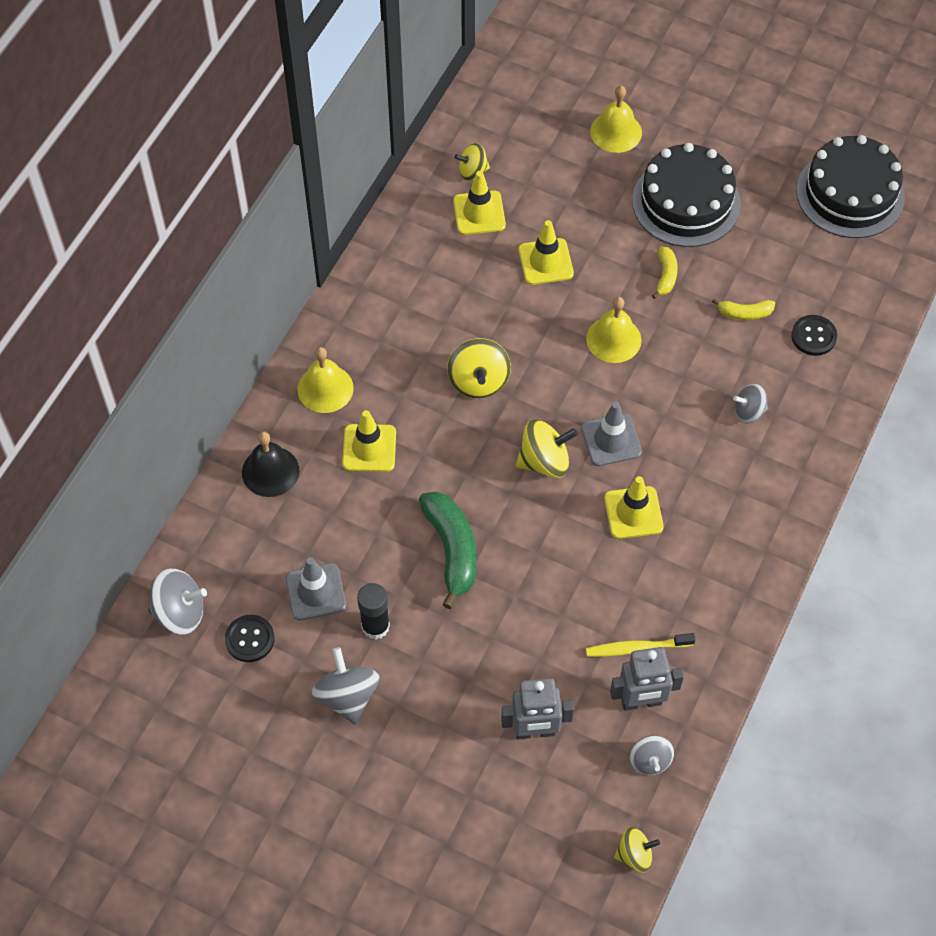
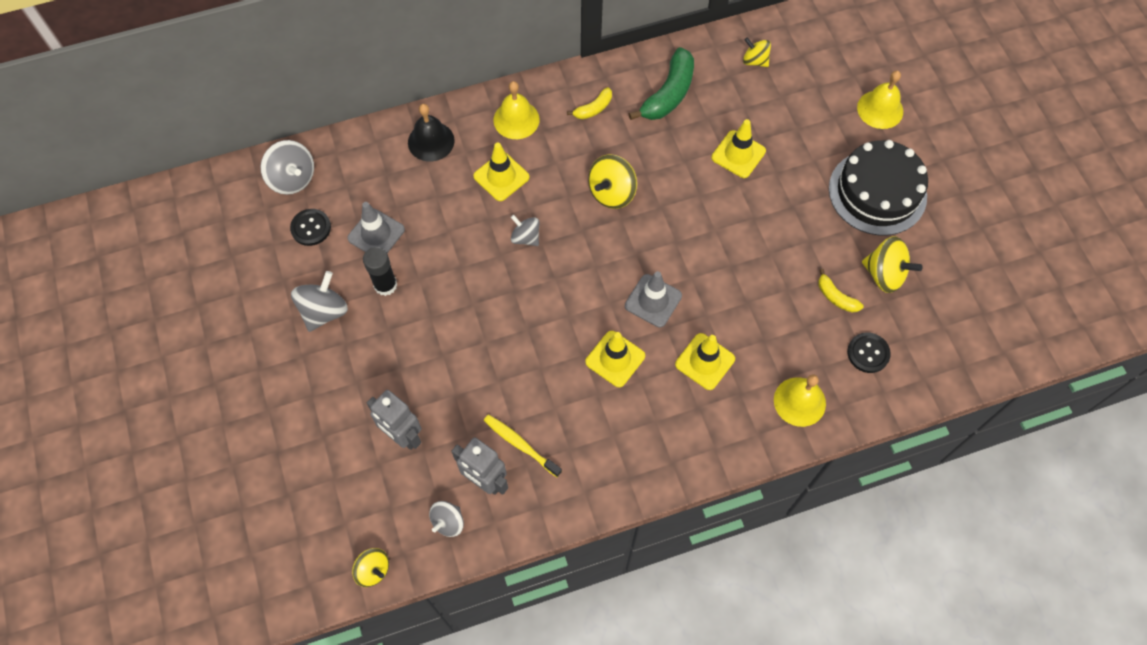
camera: 45 degrees right, 5 degrees up
(452, 550) = (479, 281): green banana -> green banana (668, 94)
(479, 213) = (729, 90): yellow traffic cone -> yellow traffic cone (705, 361)
(544, 461) = (596, 277): yellow spinning top -> yellow spinning top (884, 274)
(613, 339) = (727, 239): yellow bell -> yellow bell (799, 401)
(665, 276) = (808, 228): yellow banana -> yellow banana (593, 109)
(749, 411) = (765, 363): grey spinning top -> grey spinning top (525, 237)
(850, 194) = (1005, 281): black cake -> none

